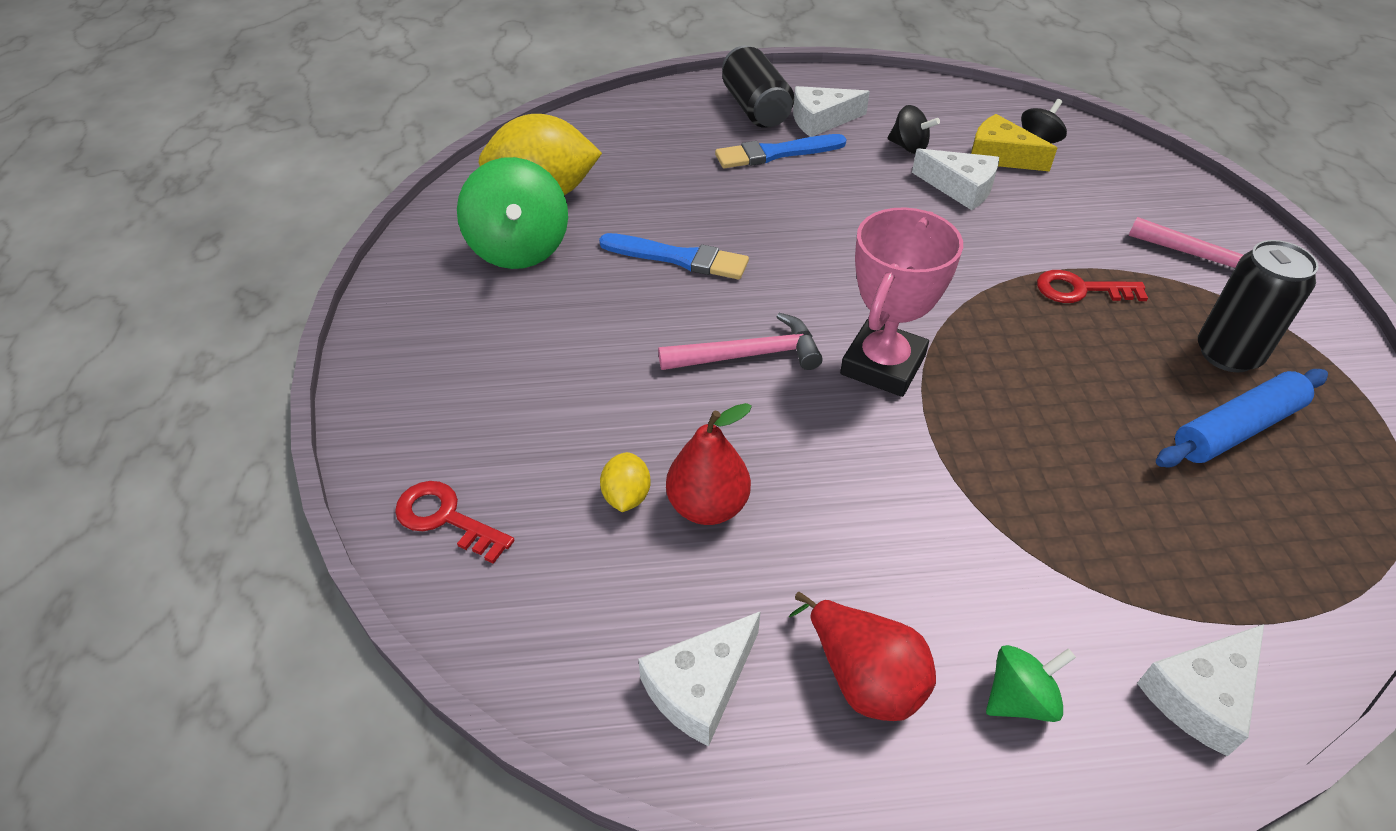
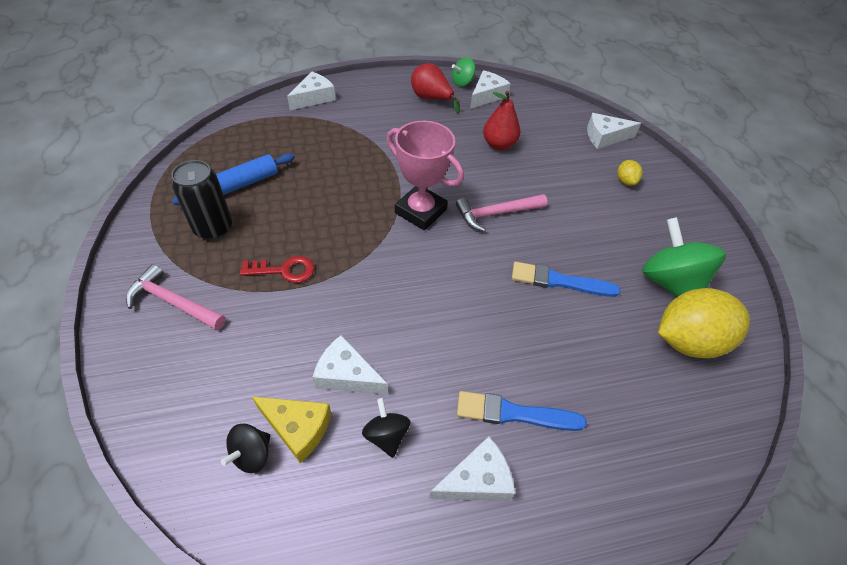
camera: 170 degrees right, 5 degrees up
(446, 518) = (605, 137): red key -> white cheese
(626, 496) = (535, 147): yellow lemon -> yellow lemon (625, 181)
(755, 108) = (550, 498): black can -> none
(776, 153) = (514, 413): blue brush -> blue brush turned 150 degrees counterclockwise
(883, 365) = (420, 211): pink trophy -> pink trophy turned 75 degrees counterclockwise
(909, 147) = (386, 435): black spinning top -> black spinning top turned 45 degrees clockwise
(1019, 699) = (378, 95): green spinning top -> green spinning top (462, 82)

